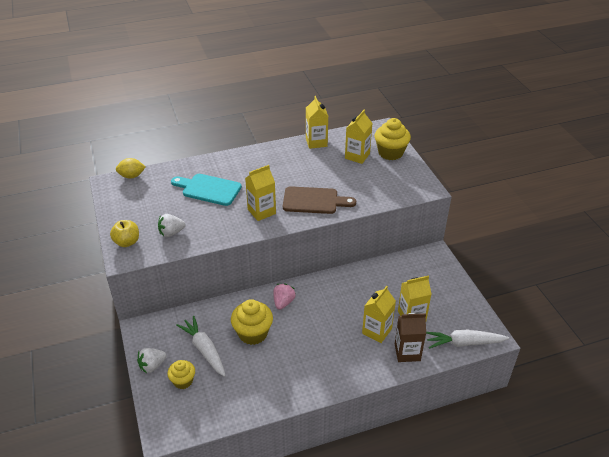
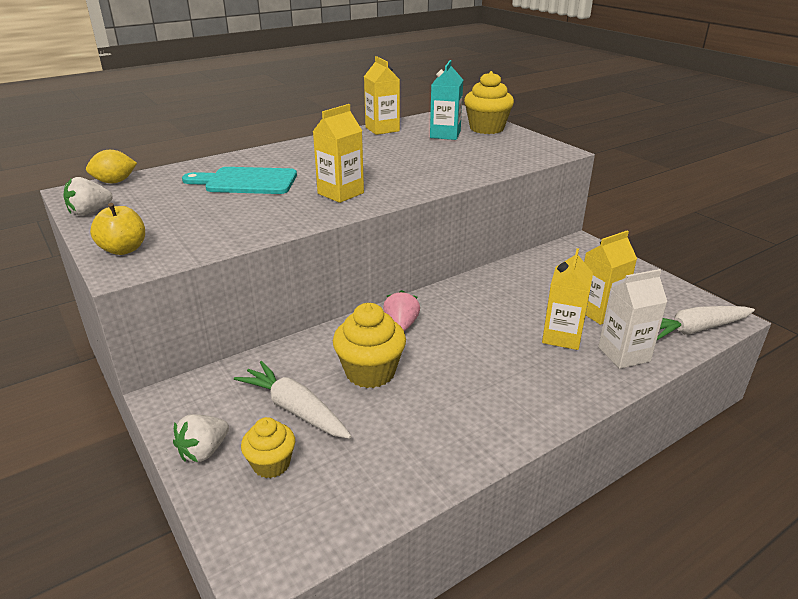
camera: 15 degrees left, 10 degrees down
(171, 233) = (201, 230): white strawberry -> white strawberry (90, 212)
(314, 201) = (412, 176): brown cutting board -> none
(357, 156) = (445, 135): yellow carton -> turquoise carton
(407, 352) = (624, 354): brown carton -> white carton

